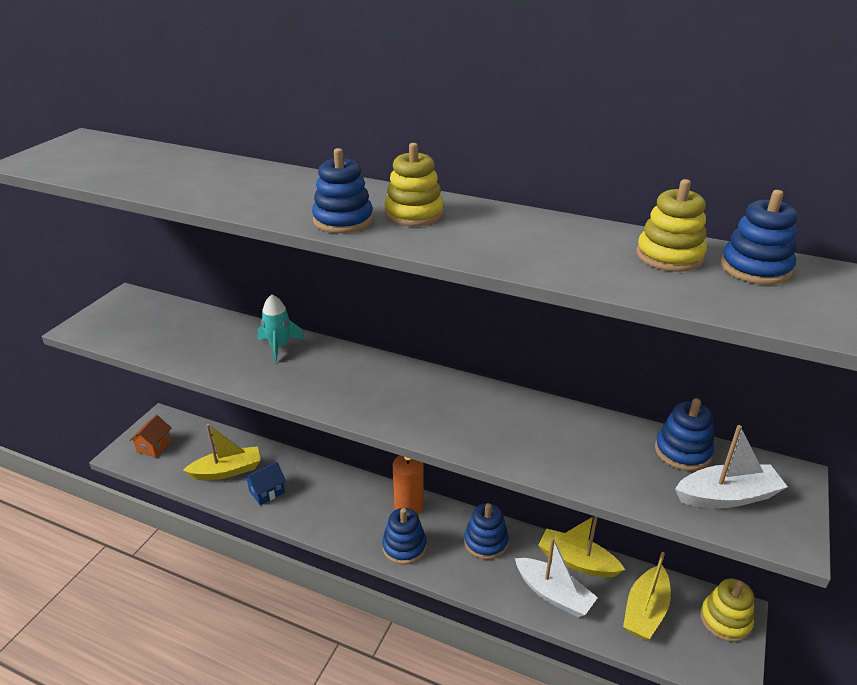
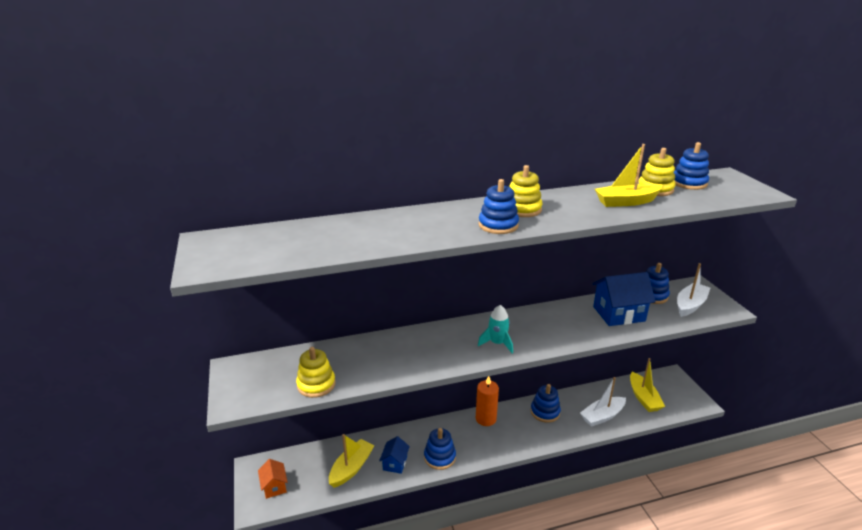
camera: 40 degrees left, 5 degrees down
(279, 347) = (397, 344): turquoise rocket -> turquoise rocket (497, 343)
(404, 547) = (510, 441): blue stacking toy -> blue stacking toy (439, 457)
(553, 594) = (602, 416): white boat -> white boat turned 150 degrees clockwise
(577, 561) = (593, 394): yellow boat -> yellow boat (625, 202)
(587, 448) = (619, 314): none -> blue house
(725, 620) = (673, 381): yellow stacking toy -> yellow stacking toy (316, 384)

